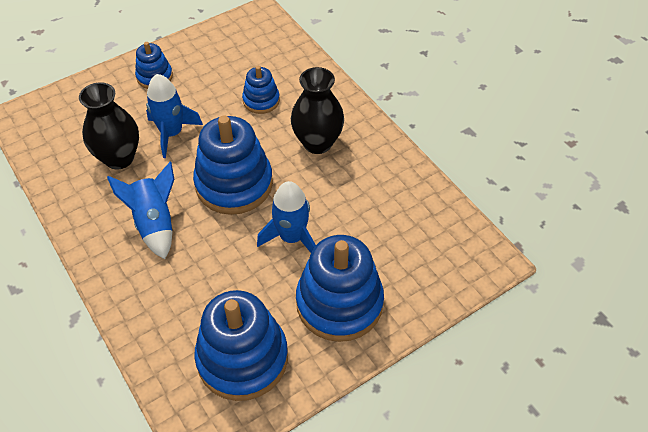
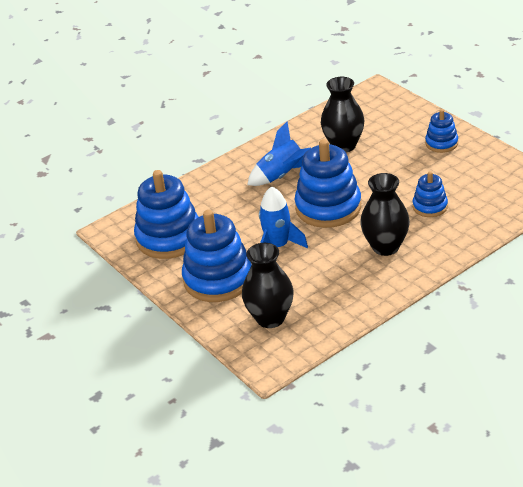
camera: 90 degrees right, 15 degrees down
(172, 133) = (376, 165): blue rocket -> none
(416, 253) = (270, 318): none -> black vase

